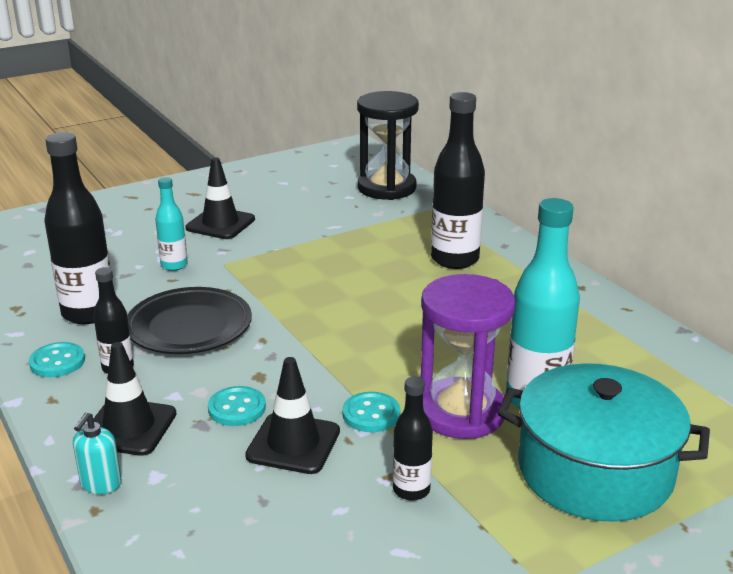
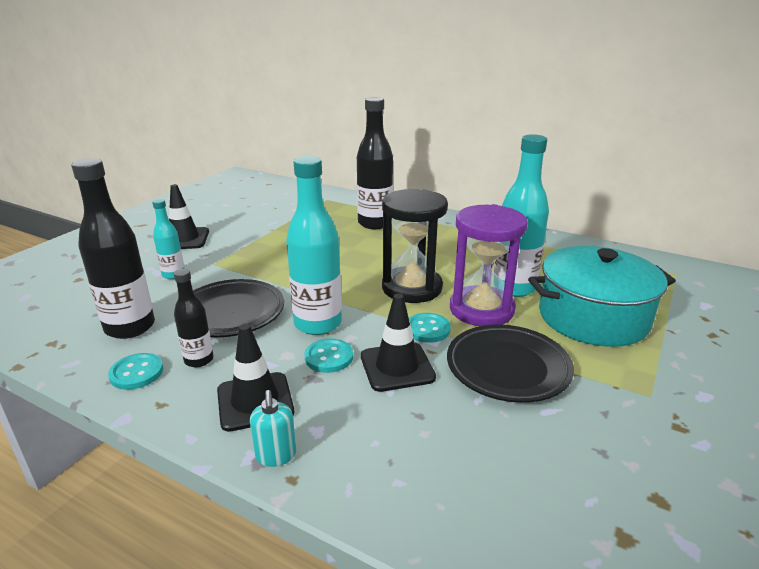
camera: 30 degrees left, 0 degrees up
(262, 368) = (318, 324): none -> turquoise bottle
(386, 188) = (285, 193): black hourglass -> black hourglass (412, 288)
(411, 490) = (508, 368): black bottle -> black plate

